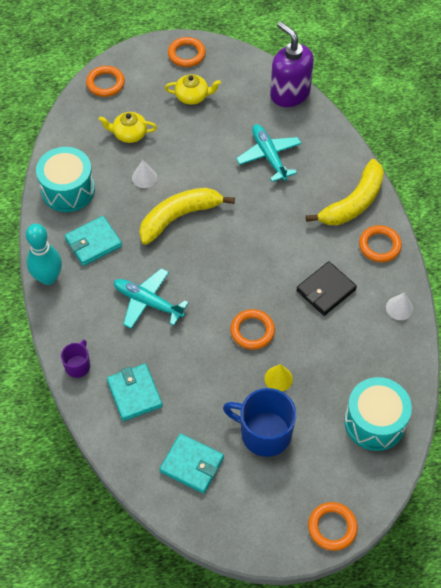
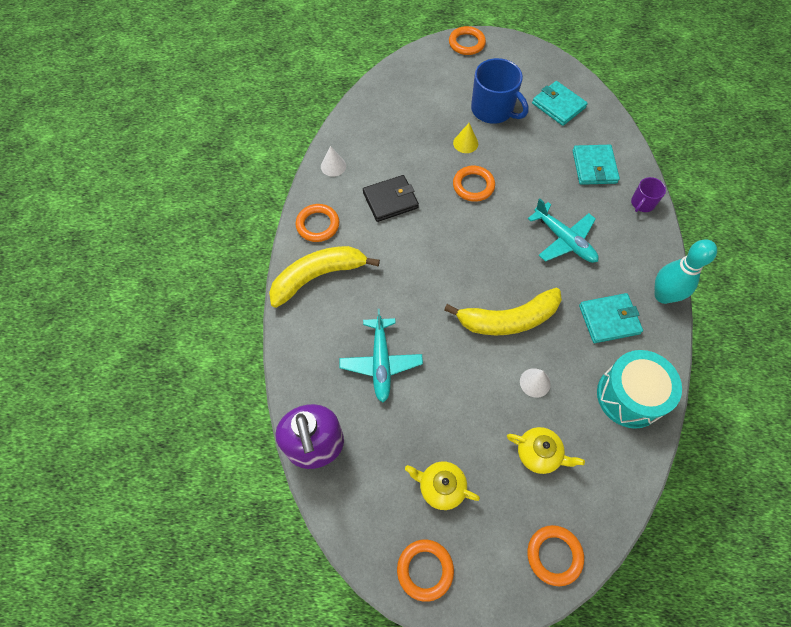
camera: 160 degrees left, 5 degrees up
(374, 422) = (402, 93): turquoise drum -> none

